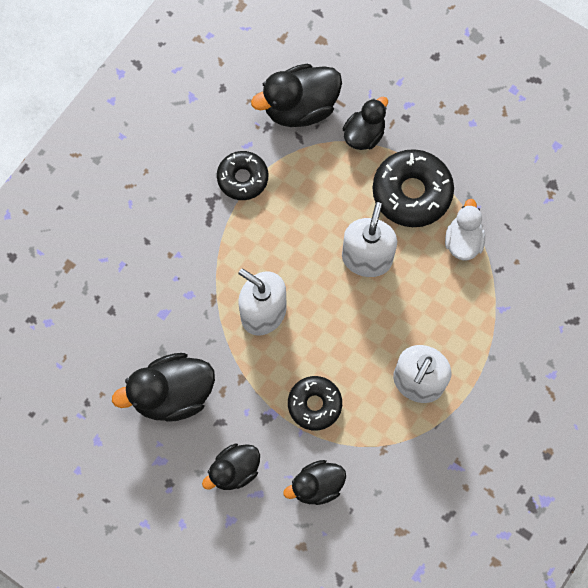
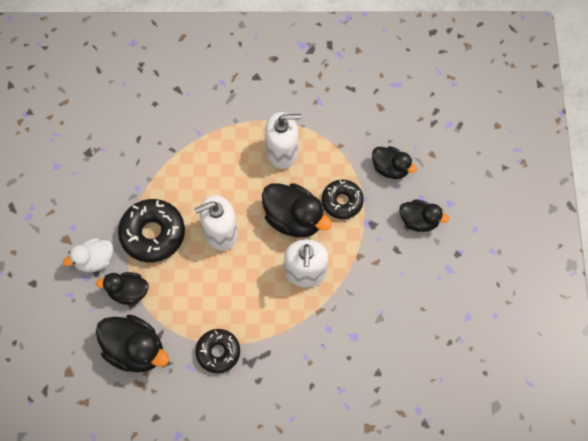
camera: 125 degrees left, 5 degrees down
(173, 394) = (402, 291): black duck -> black duck (294, 219)
(463, 241) = (167, 182): white duck -> white duck (94, 260)

